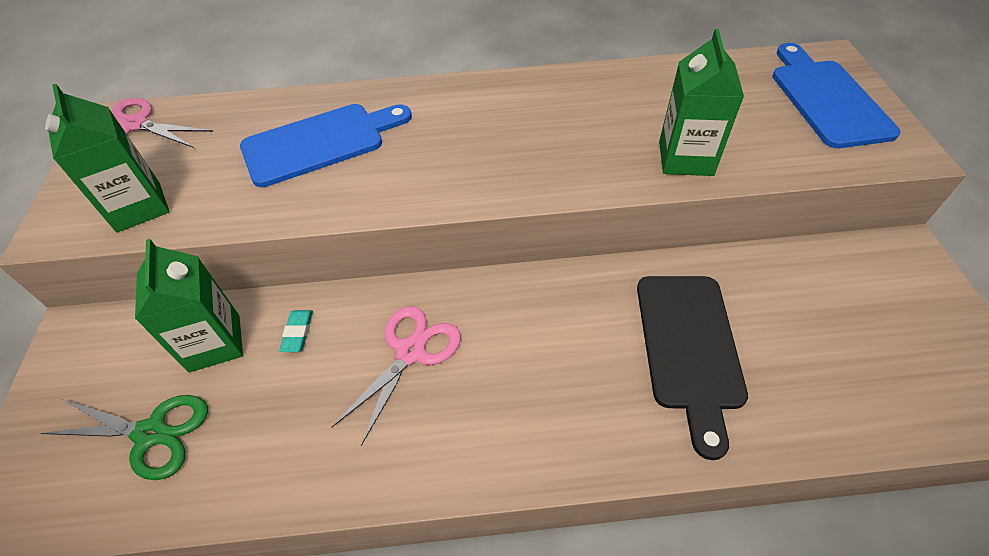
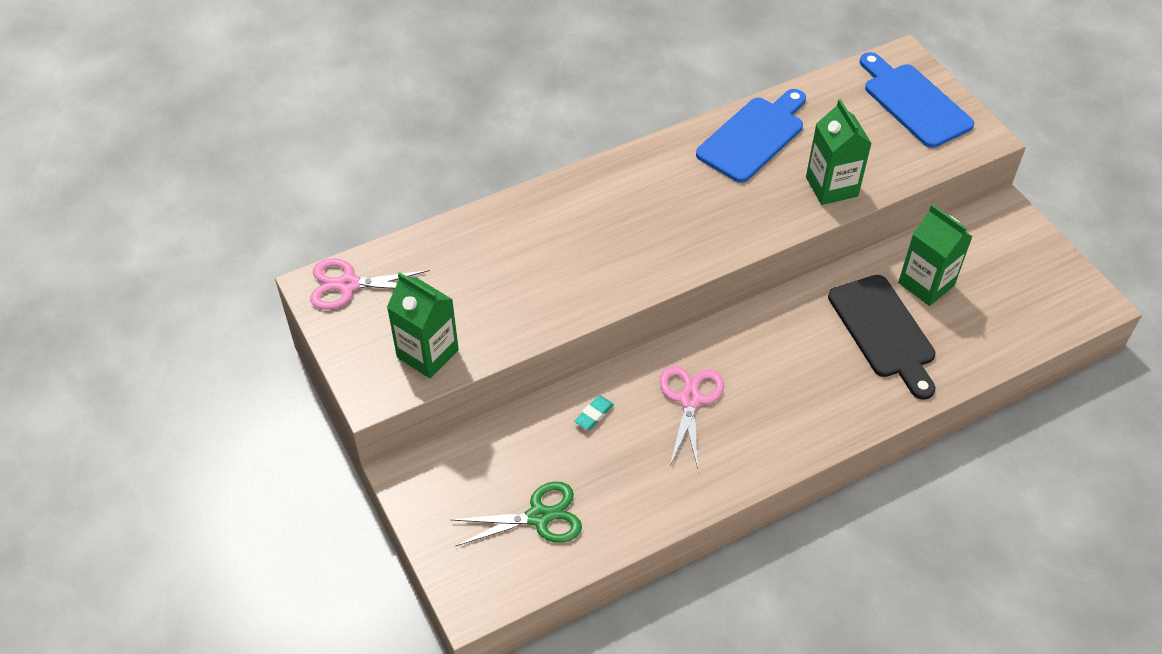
camera: 25 degrees left, 0 degrees up
(215, 343) = (533, 444): green carton -> green carton (926, 284)
(298, 333) = (594, 415): turquoise eraser -> turquoise eraser turned 60 degrees clockwise
(320, 143) = (534, 254): blue cutting board -> blue cutting board (753, 136)

